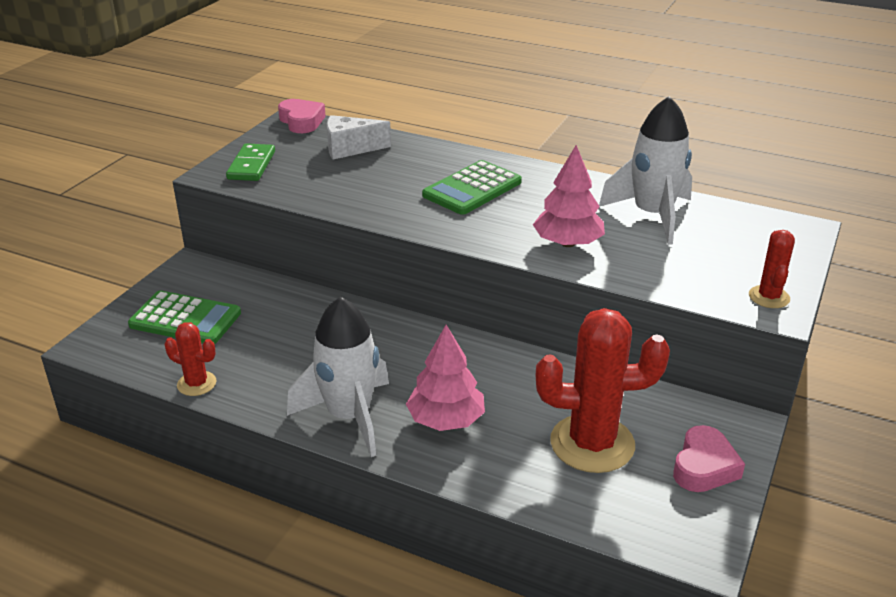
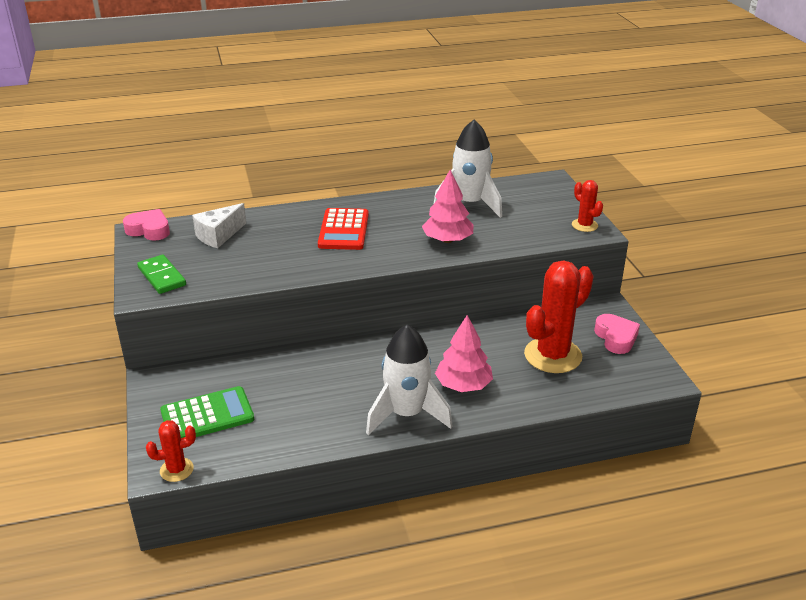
camera: 40 degrees left, 0 degrees up
(196, 384) = (280, 450): red cactus -> red cactus (176, 470)
(472, 189) = (343, 230): green calculator -> red calculator

